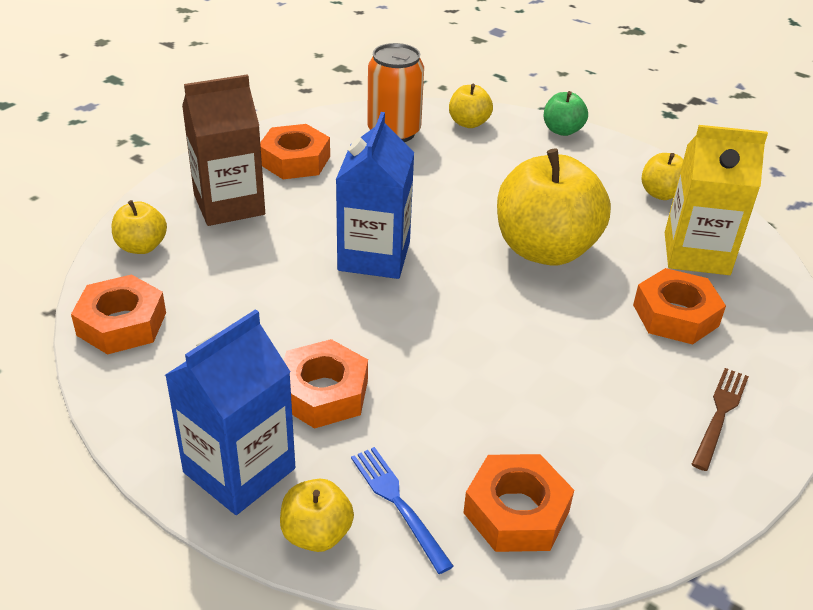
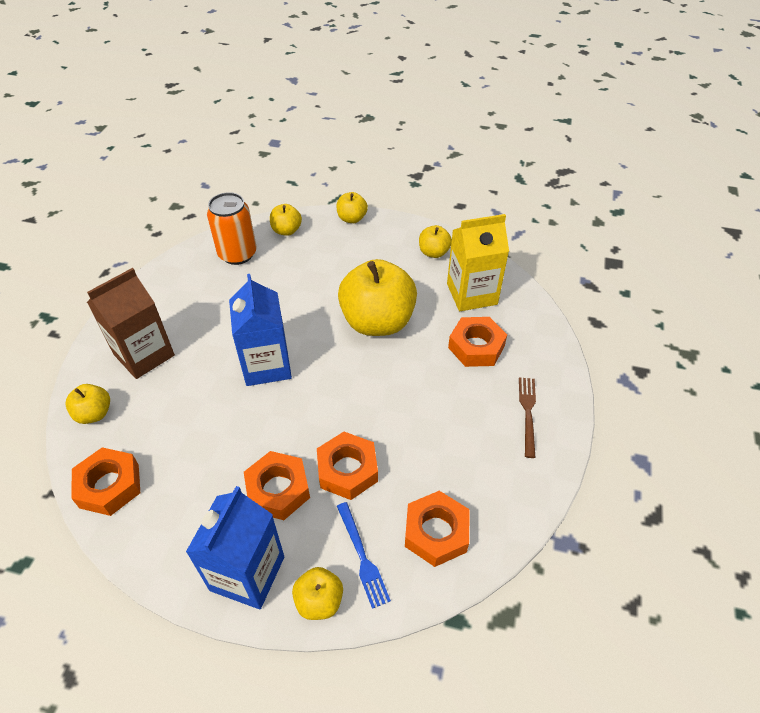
camera: 20 degrees left, 10 degrees up
(295, 160) = (176, 300): orange nut -> orange nut (347, 470)
(398, 504) = (362, 556): blue fork -> blue fork turned 150 degrees counterclockwise
(562, 130) = (352, 218): green apple -> yellow apple

